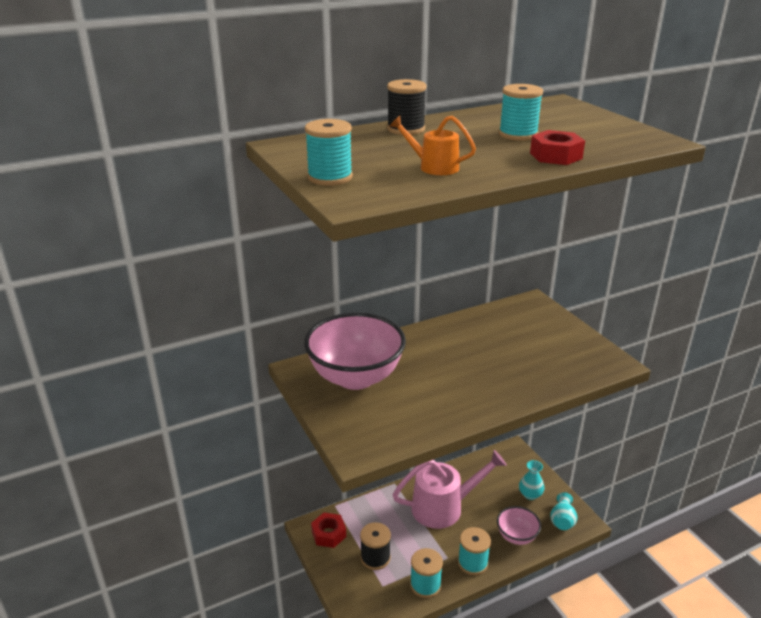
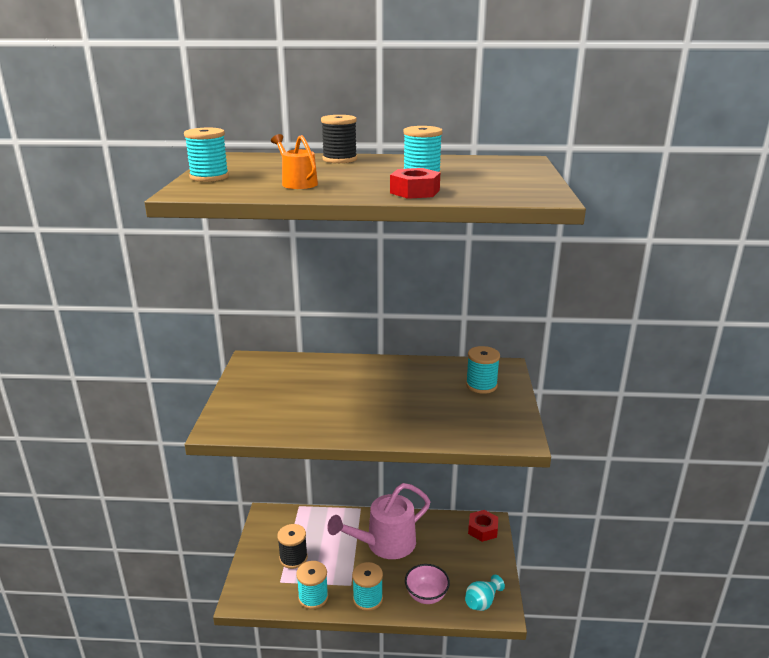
camera: 30 degrees right, 5 degrees down
(328, 534) = (275, 525): red nut -> red nut (482, 529)
(355, 377) = (282, 378): pink bowl -> none
(444, 507) = (384, 544): pink watering can -> pink watering can turned 135 degrees clockwise
(530, 494) = (471, 566): turquoise vase -> none
(535, 325) = (481, 385): none -> turquoise spool

